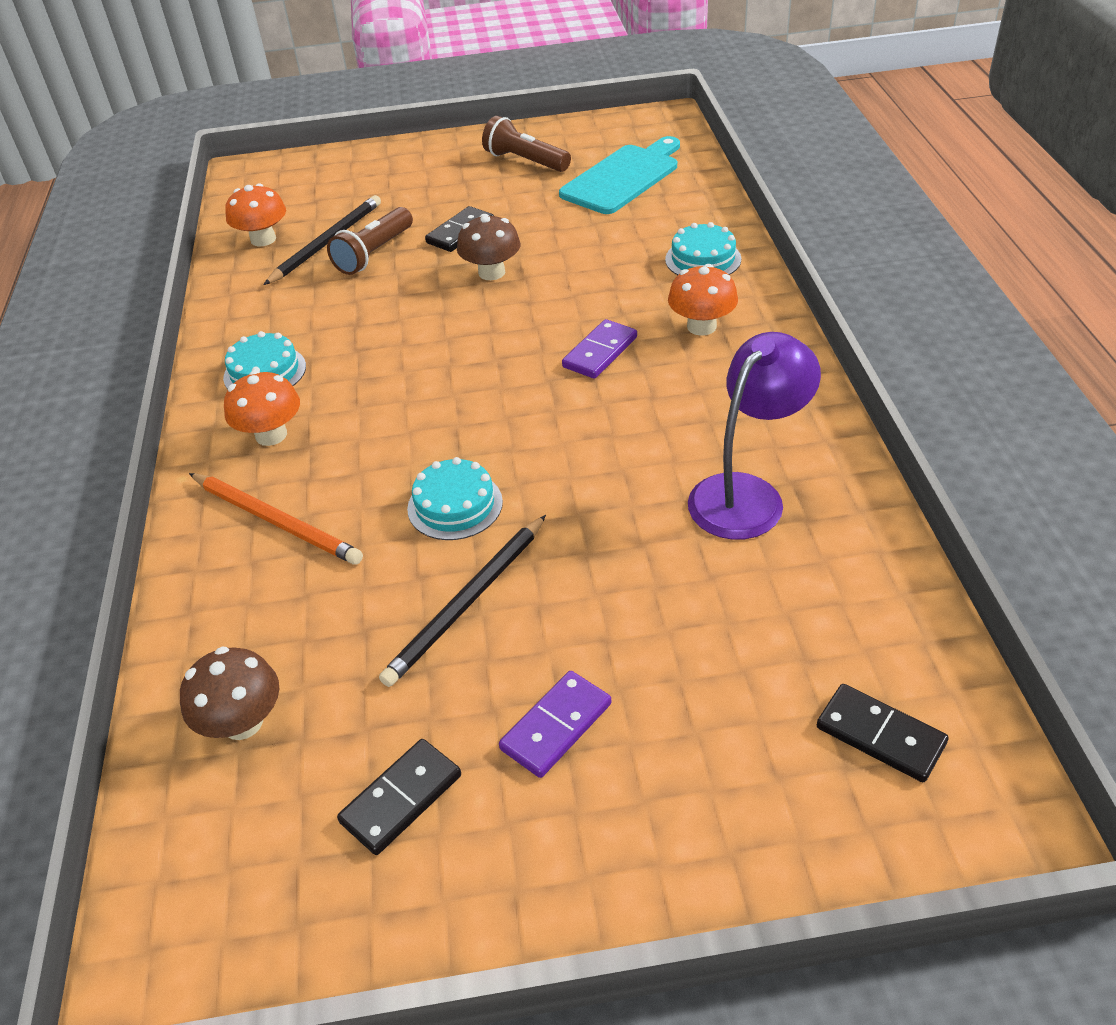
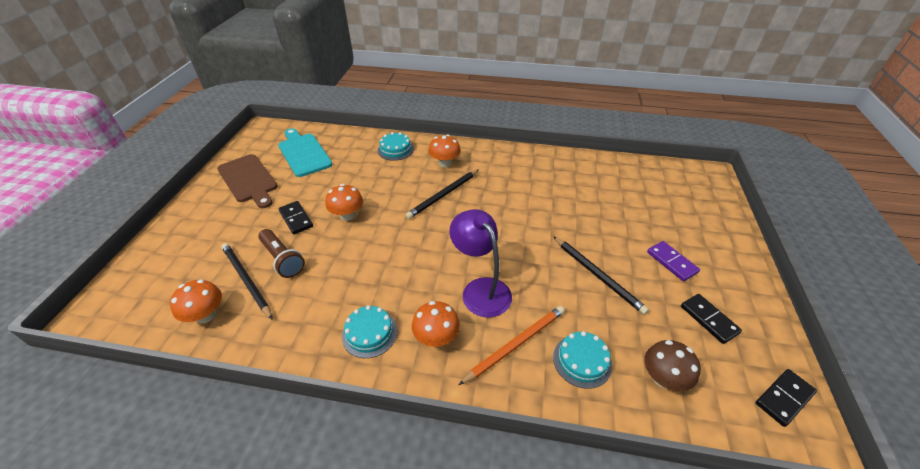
camera: 75 degrees left, 0 degrees up
(455, 505) = (531, 267): turquoise cake -> turquoise cake (582, 361)
(491, 272) = (347, 215): brown mushroom -> orange mushroom
(525, 161) = (248, 180): brown flashlight -> brown cutting board
(600, 352) = (443, 195): purple domino -> black pencil
(747, 494) = (557, 181): purple lamp -> purple lamp (480, 289)
(880, 735) = (679, 186): black domino -> black domino (784, 398)

